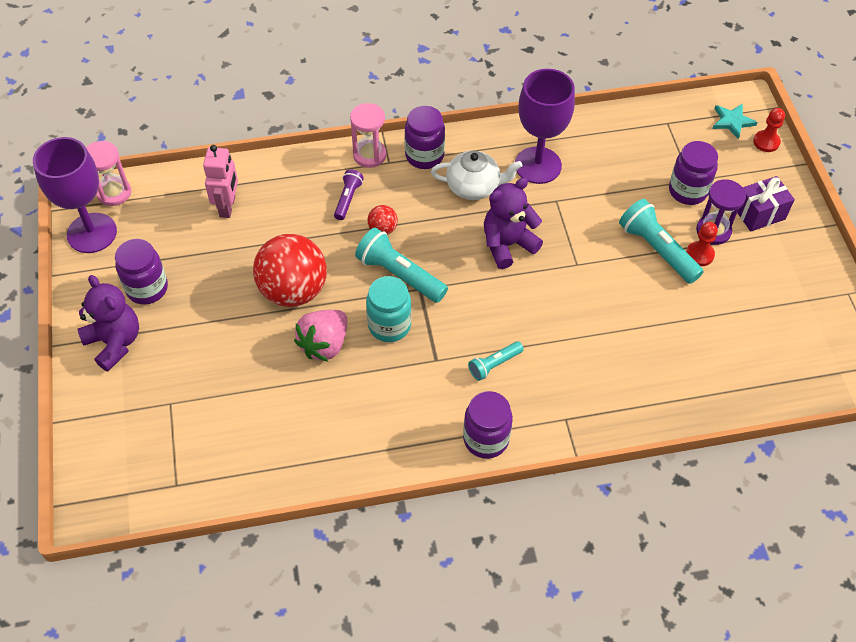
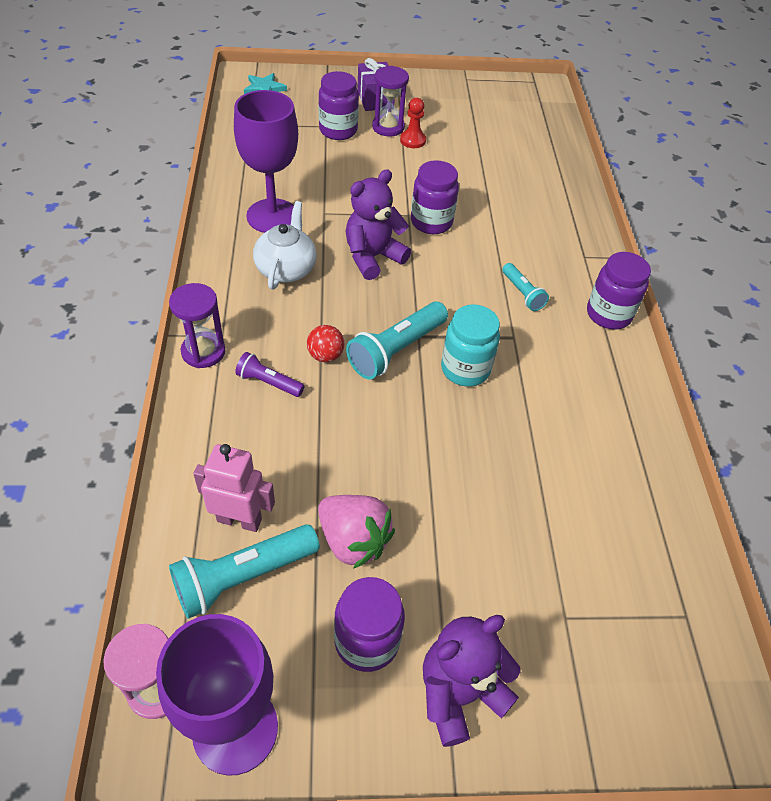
camera: 85 degrees left, 5 degrees down
(293, 290) = (401, 456): red ball -> none
(324, 344) = (486, 433): pink strawberry -> pink strawberry (353, 540)
(369, 155) = (203, 352): pink hourglass -> purple hourglass
(424, 156) = (224, 302): purple jar -> purple jar (431, 222)
(507, 244) = (373, 257): purple teddy bear -> purple teddy bear turned 75 degrees clockwise
(657, 249) = (401, 162): turquoise flashlight -> turquoise flashlight (242, 577)
(766, 142) = (296, 77): red pawn -> none

